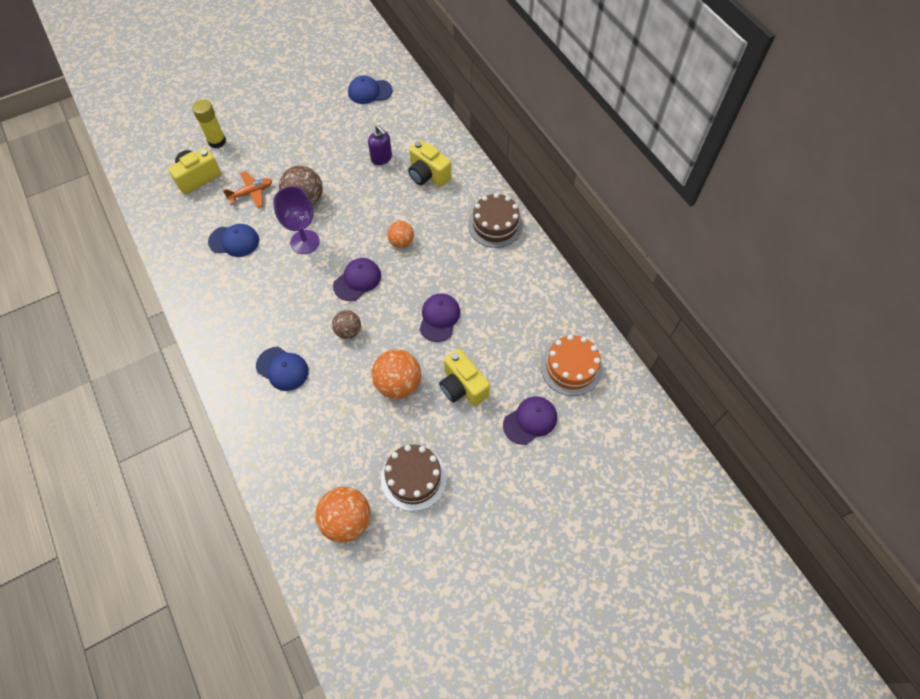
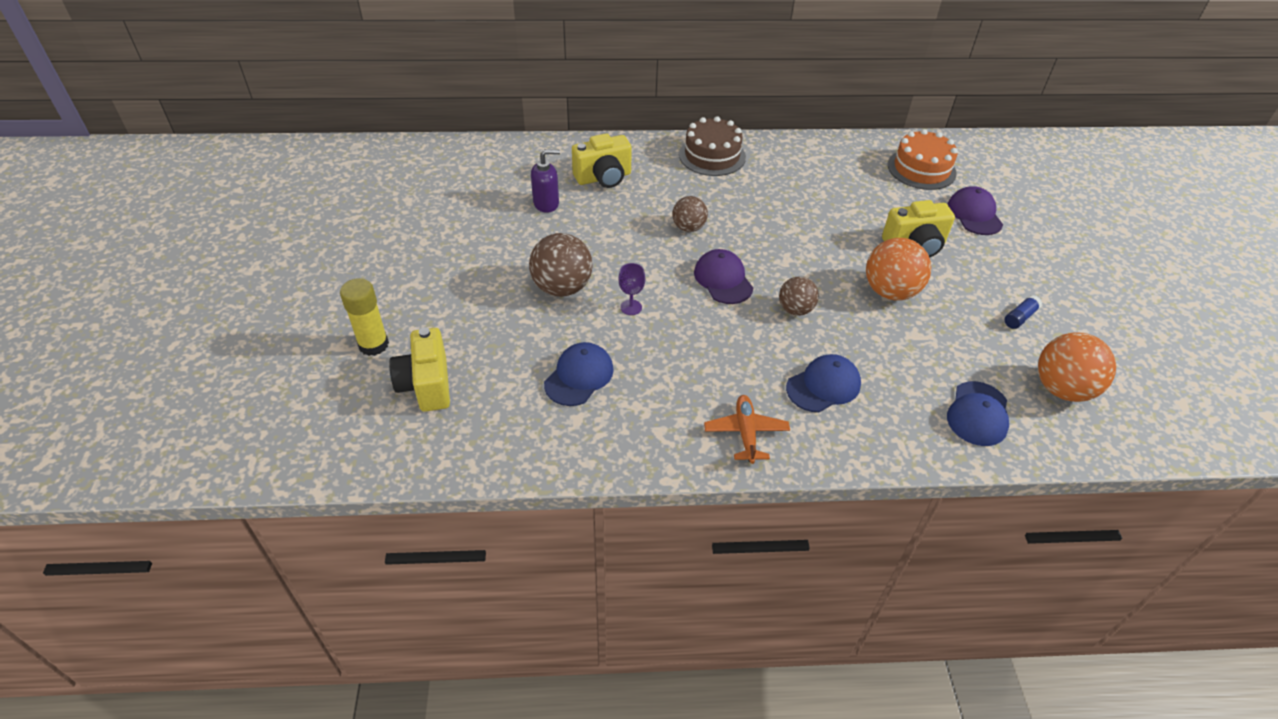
camera: 65 degrees left, 15 degrees down
(251, 193) = (505, 335): orange plane -> orange plane (746, 433)
(305, 242) = (631, 307): purple goblet -> purple goblet, size x0.51
(369, 91) = (427, 180): blue cap -> blue cap (978, 414)
(401, 242) = (688, 227): orange ball -> brown ball
(413, 478) = (1020, 317): brown cake -> blue glue stick
(439, 318) = (815, 233): purple cap -> none

